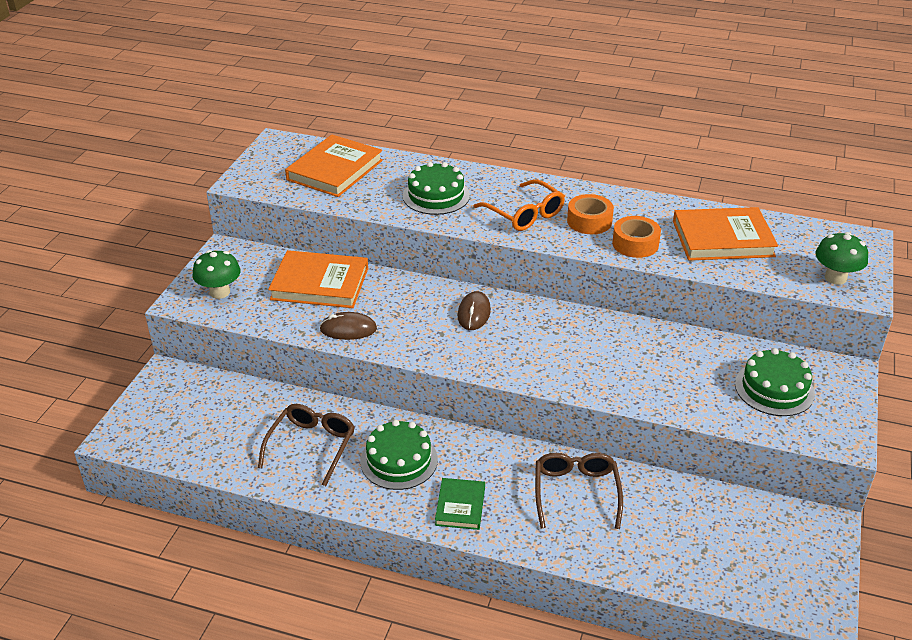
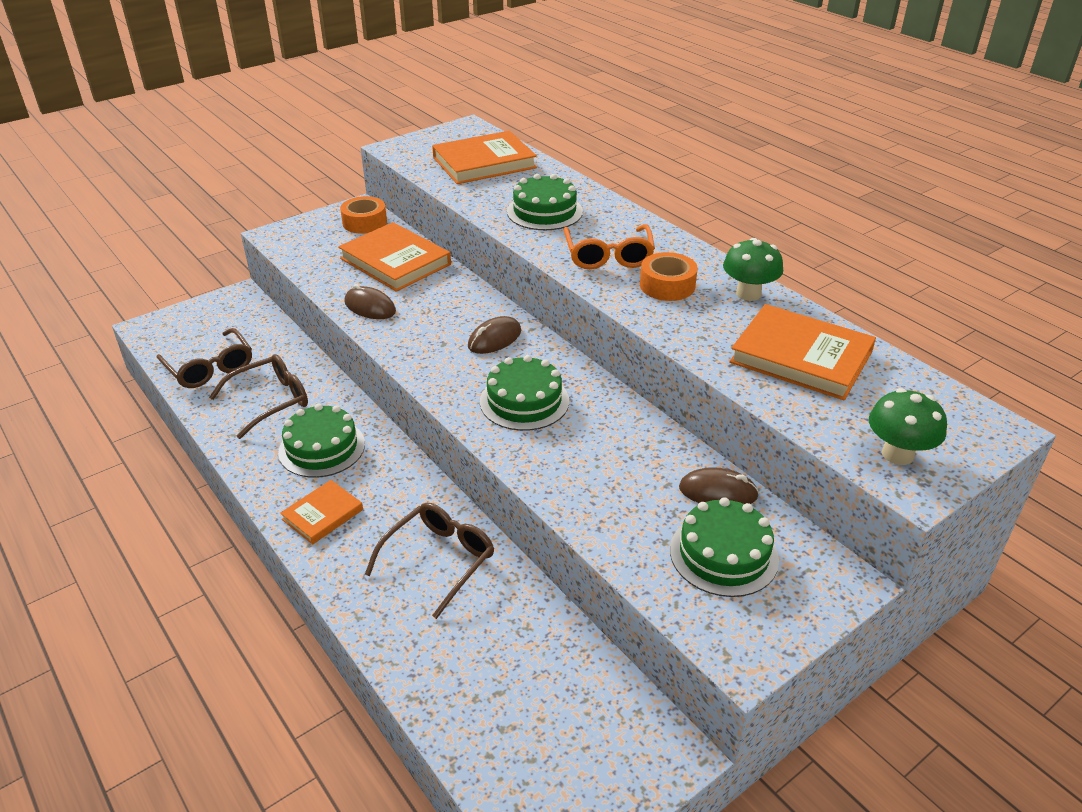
camera: 35 degrees right, 0 degrees up
(220, 292) = (311, 238): green mushroom -> green mushroom (748, 294)
(223, 445) = (210, 368): none -> brown glasses
(460, 506) = (323, 514): green book -> orange book
(549, 349) = (524, 401): none -> green cake
(635, 244) = (689, 324): orange tape -> orange tape (364, 222)
(730, 352) = (718, 492): none -> brown mouse

